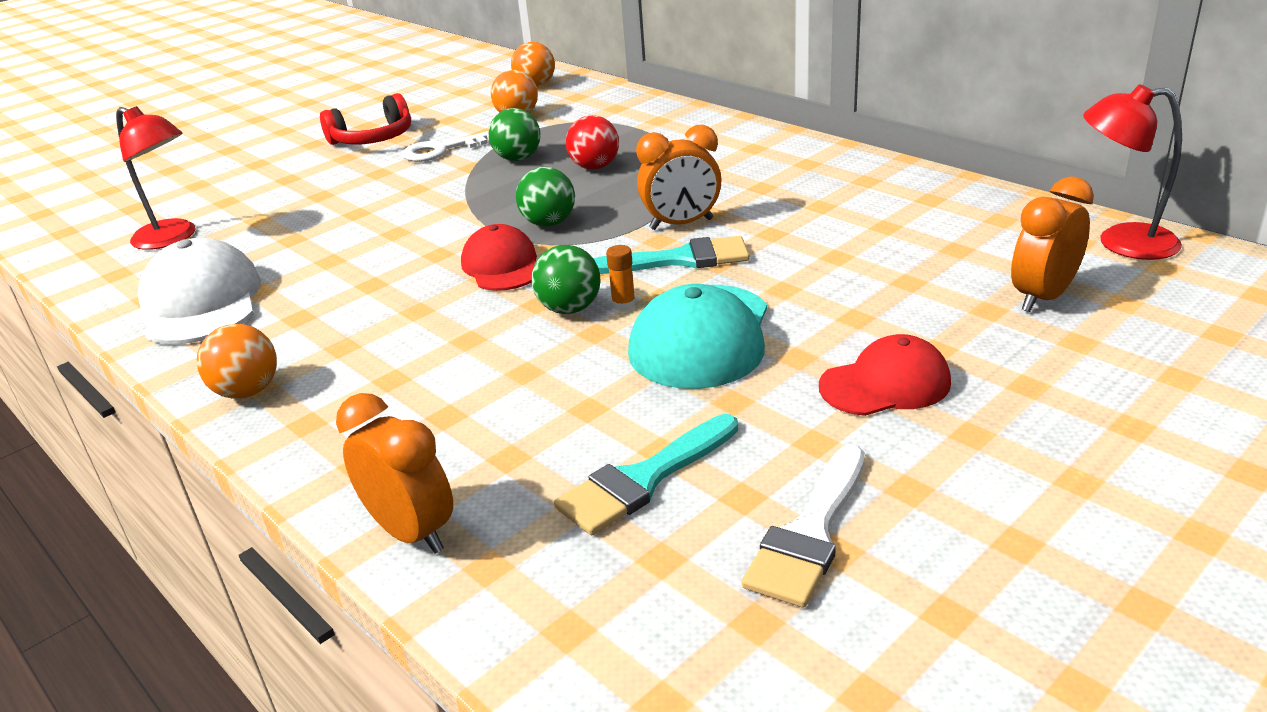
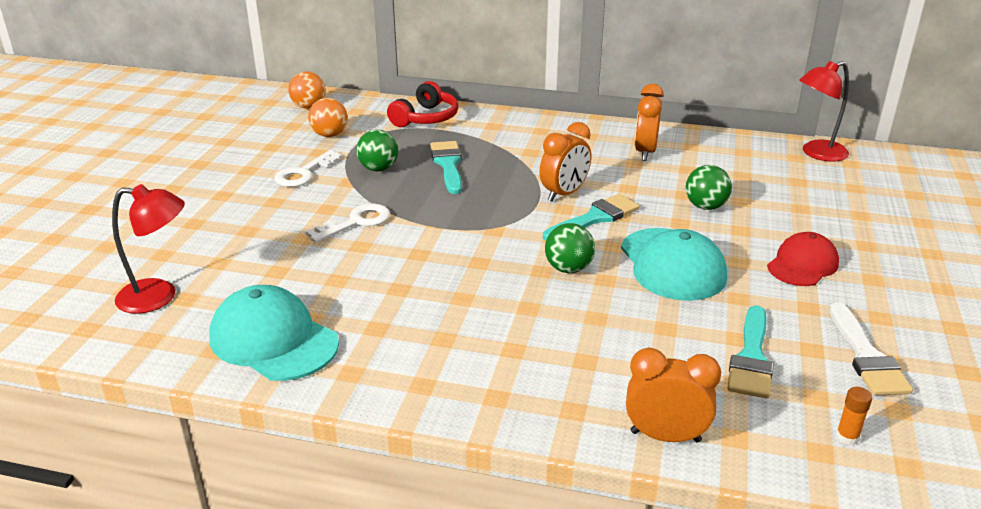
camera: 35 degrees left, 0 degrees up
(201, 302) = (273, 340): white cap -> turquoise cap
(247, 391) = (419, 391): orange ball -> none
(373, 139) = (226, 174): red headphones -> red headphones (426, 118)
(422, 208) = (356, 222): none -> white key
(502, 266) = (480, 251): red cap -> none
(549, 223) = (471, 213): green ball -> green ball (705, 206)
(595, 167) = (448, 165): red ball -> turquoise brush
(623, 305) = (599, 257): orange glue stick -> orange glue stick (847, 437)
(1042, 297) = (817, 194): orange clock -> orange clock (645, 152)

